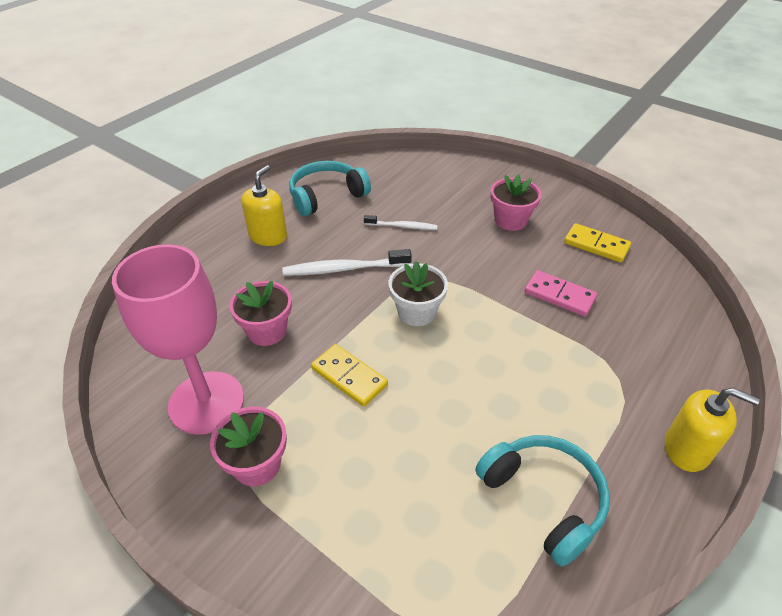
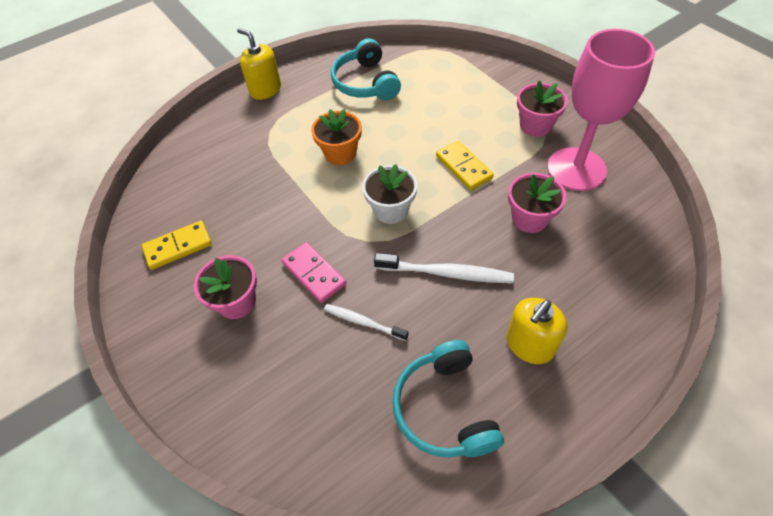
camera: 160 degrees left, 10 degrees up
(326, 196) = (445, 408): turquoise headphones -> turquoise headphones turned 90 degrees clockwise
(507, 365) = (340, 153): none -> orange flower pot
(559, 295) = (258, 200): pink domino -> pink domino (314, 274)
(596, 245) = (178, 246): yellow domino -> yellow domino turned 75 degrees counterclockwise

